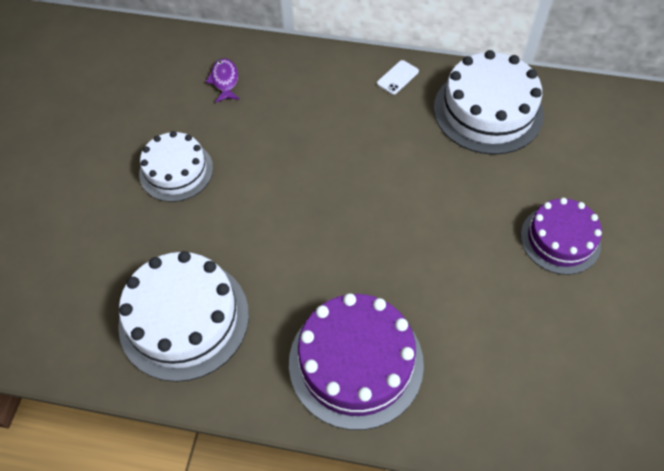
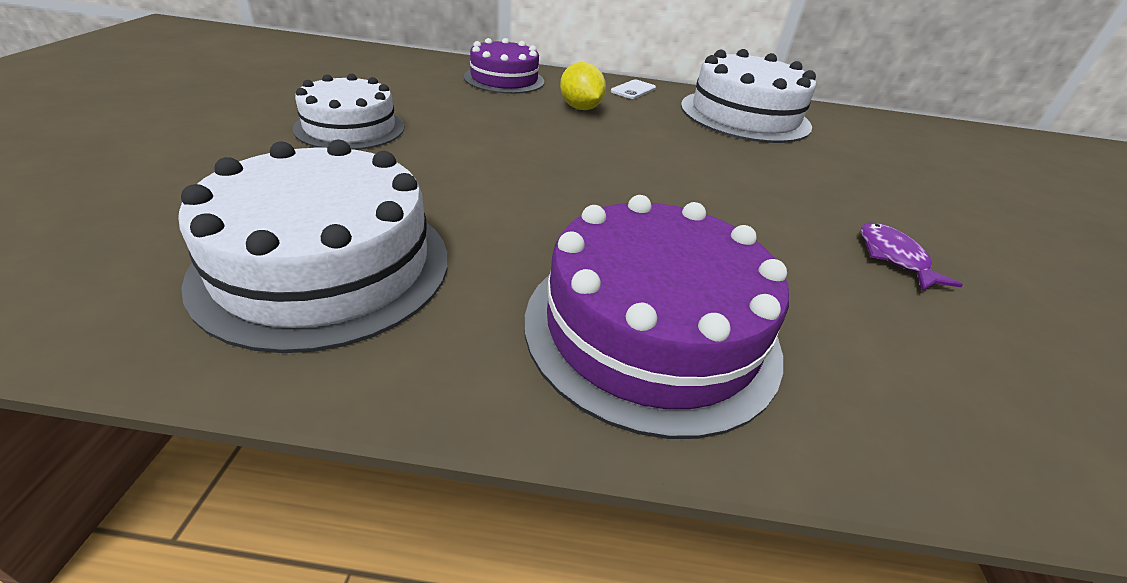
camera: 10 degrees left, 20 degrees down
(225, 81) = (428, 77): purple fish -> purple fish (894, 258)
(346, 118) = (580, 108): none -> yellow lemon
(560, 239) = (895, 209): purple cake -> purple cake (504, 79)

